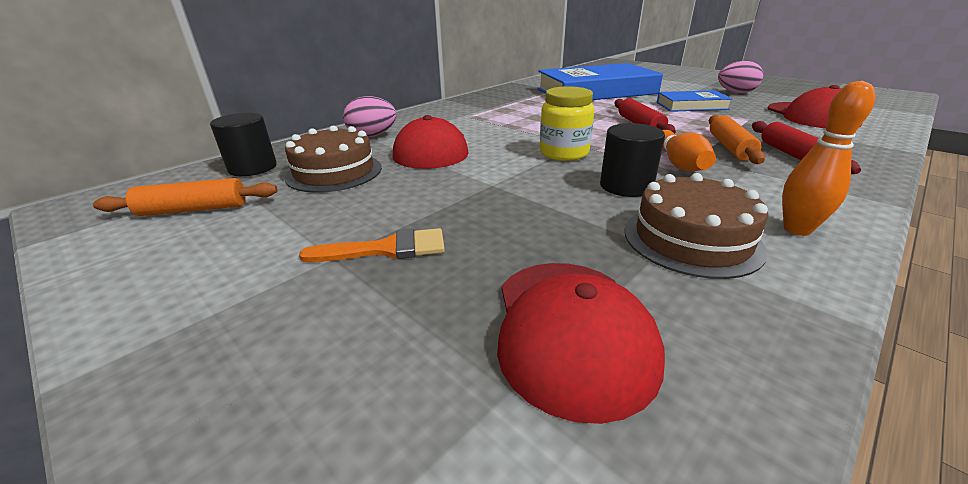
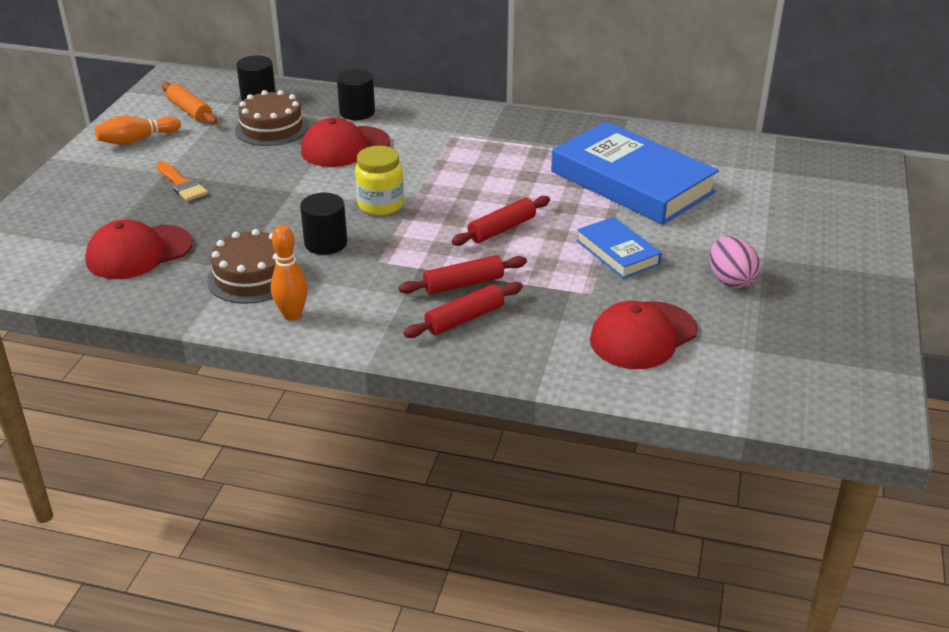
camera: 60 degrees right, 5 degrees up
(372, 136) = (357, 112): pink egg -> black cylinder
(679, 164) = (395, 261): orange bowling pin -> orange bowling pin (137, 140)
(730, 147) = (463, 284): orange rolling pin -> red rolling pin

